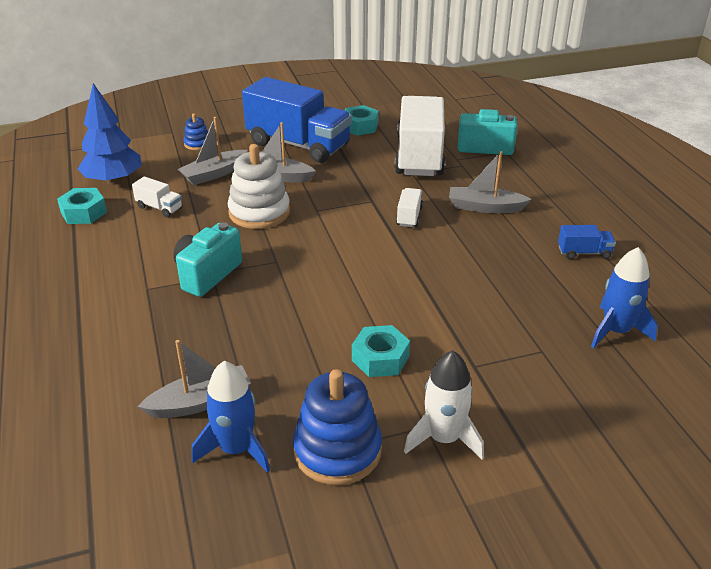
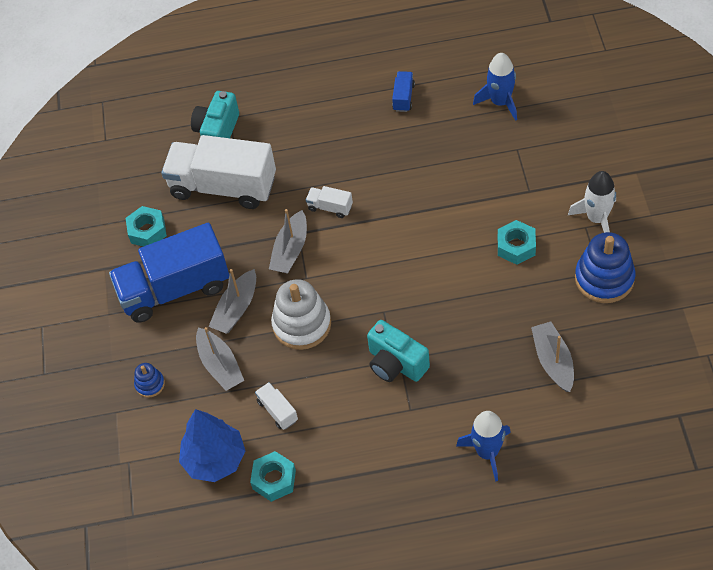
camera: 75 degrees left, 20 degrees up
(159, 208) = (277, 411): white truck -> white truck turned 75 degrees counterclockwise
(236, 449) = (600, 337): blue rocket -> blue rocket (487, 452)
(298, 145) = (175, 289): blue truck -> blue truck turned 150 degrees counterclockwise
(485, 207) = (325, 150): grey boat -> grey boat (290, 250)

